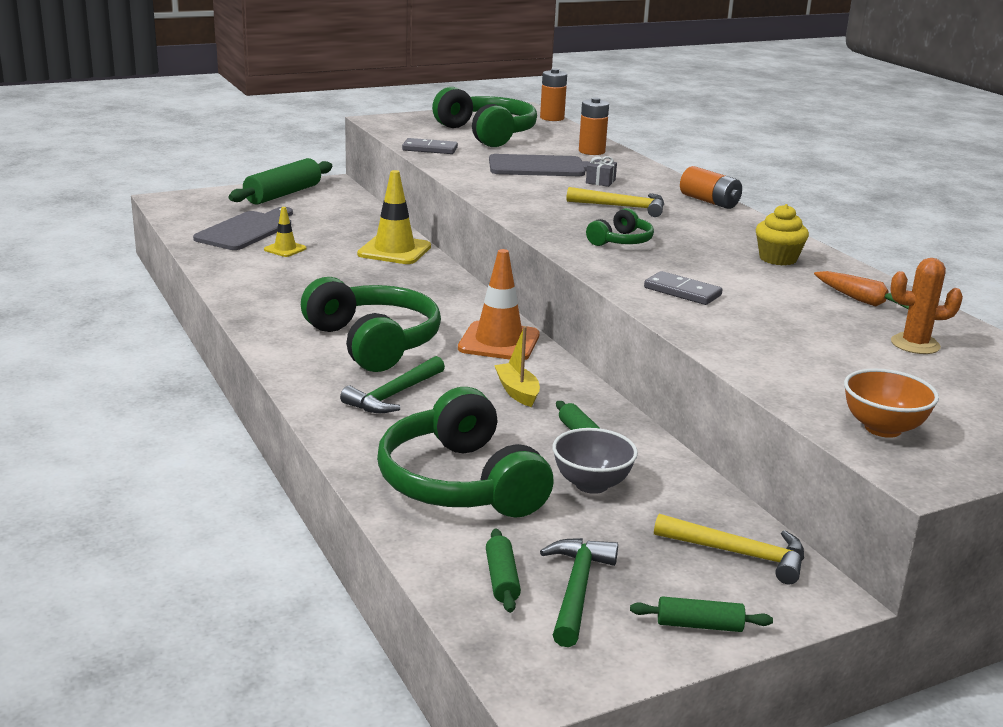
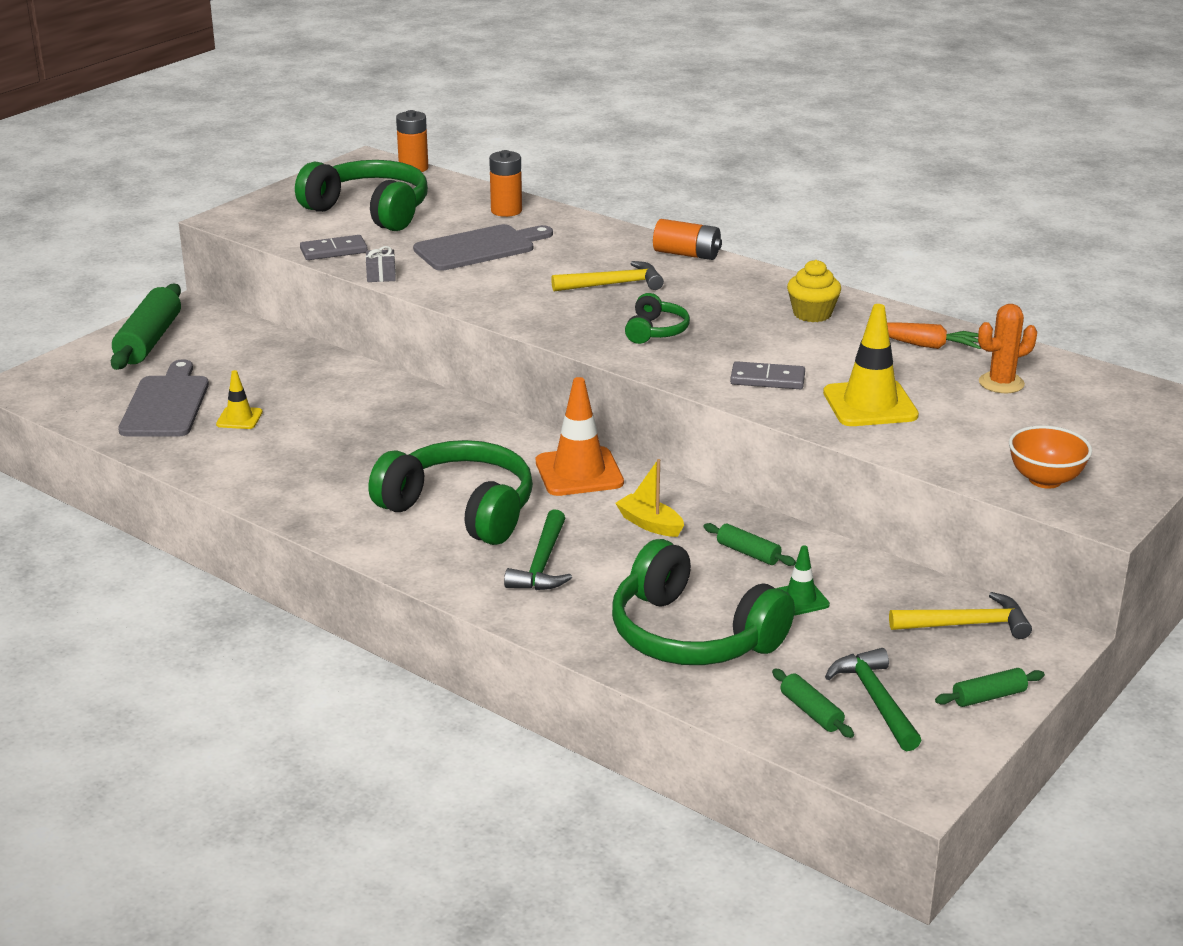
camera: 25 degrees left, 5 degrees up
(394, 250) = (360, 387): yellow traffic cone -> yellow traffic cone (870, 404)
(591, 484) = (800, 599): grey bowl -> green traffic cone
(600, 181) = (558, 253): grey gift -> grey gift (381, 275)

